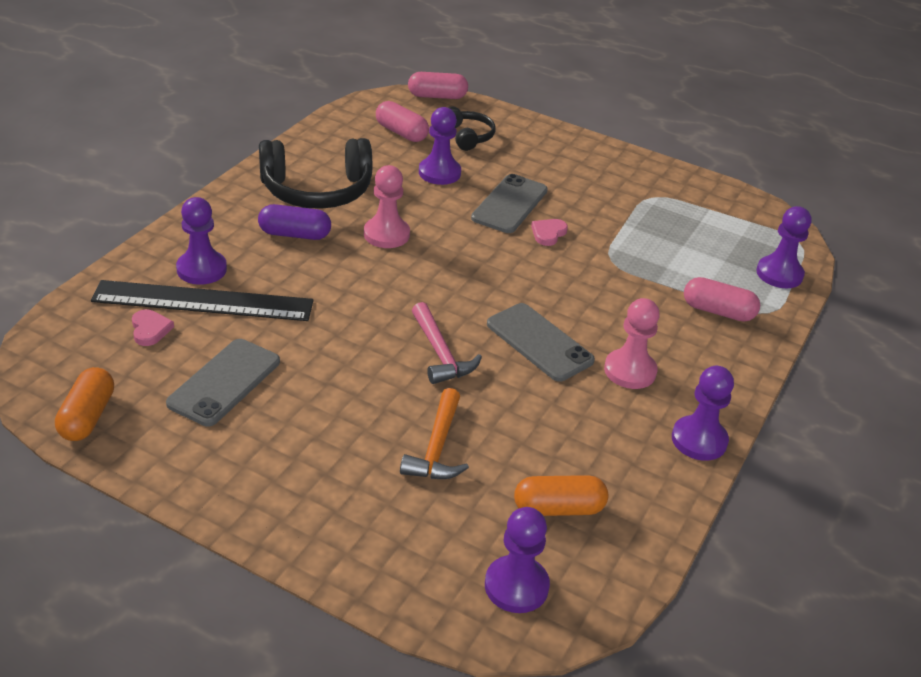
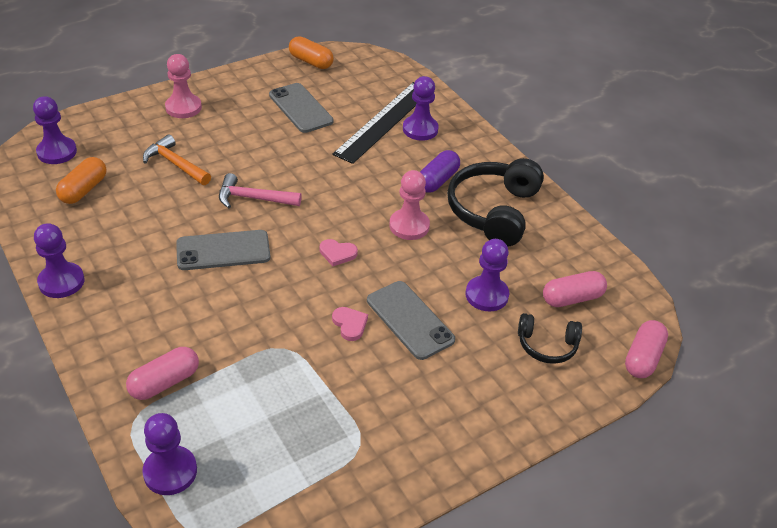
camera: 120 degrees right, 5 degrees up
(150, 329) = (370, 96): pink heart -> pink heart (337, 253)
(630, 371) = (153, 283): pink pawn -> pink pawn (183, 107)

